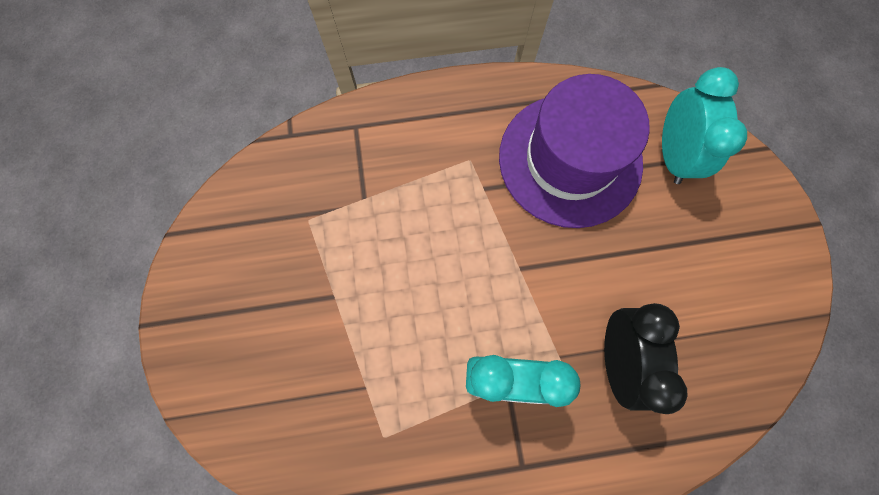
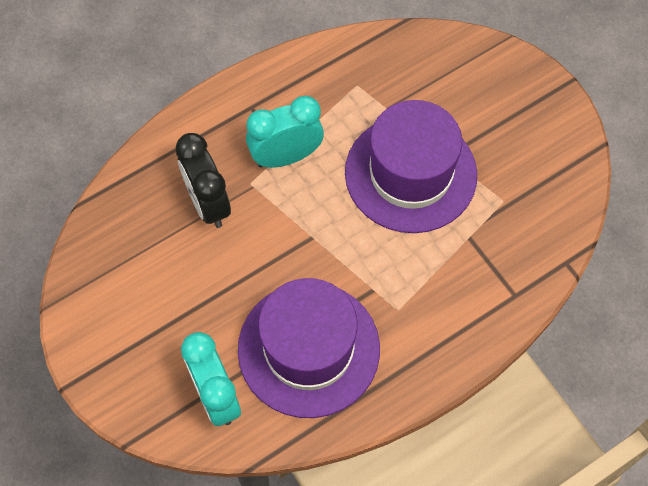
camera: 155 degrees right, 10 degrees down
(383, 293) = (410, 173): none -> purple hat

